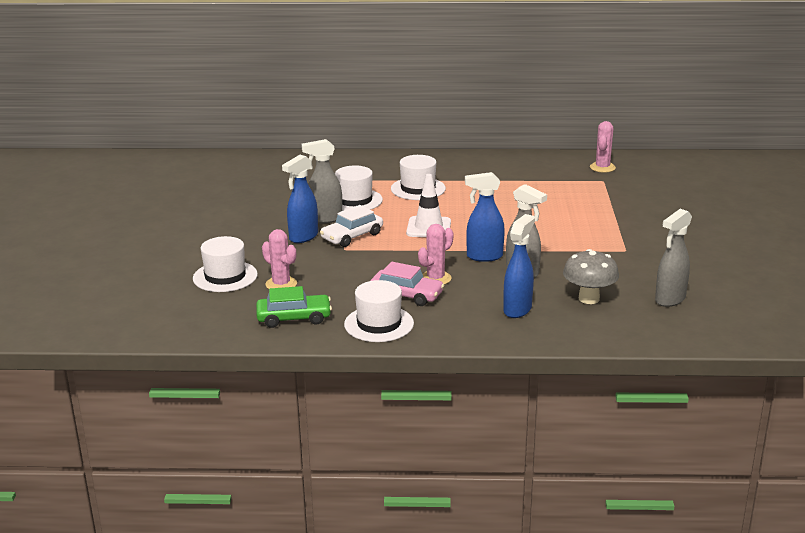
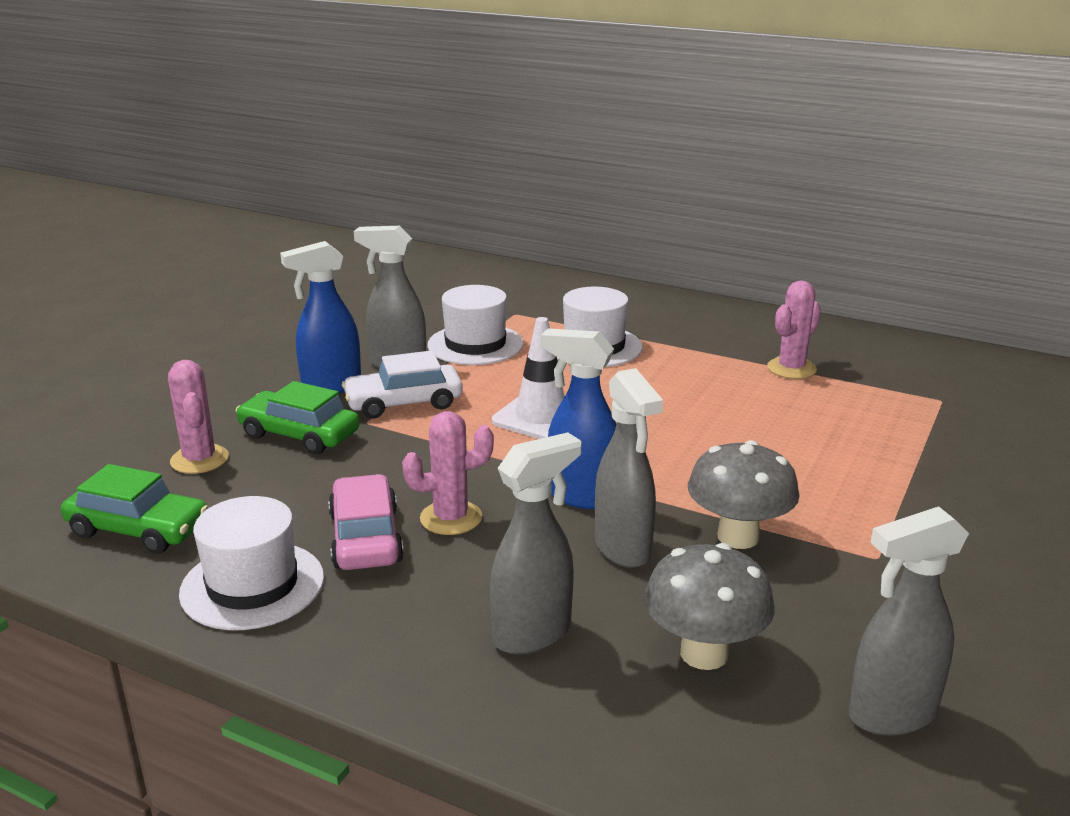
camera: 25 degrees right, 0 degrees up
(225, 276) = (141, 424): white hat -> none
(317, 262) = (299, 434): none -> green car
(406, 295) = (366, 538): pink car -> pink car turned 150 degrees counterclockwise
(517, 309) = (533, 634): blue spray bottle -> grey spray bottle
(565, 256) = (738, 537): none -> grey mushroom
(602, 167) = (958, 376): pink cactus -> pink cactus (791, 368)

